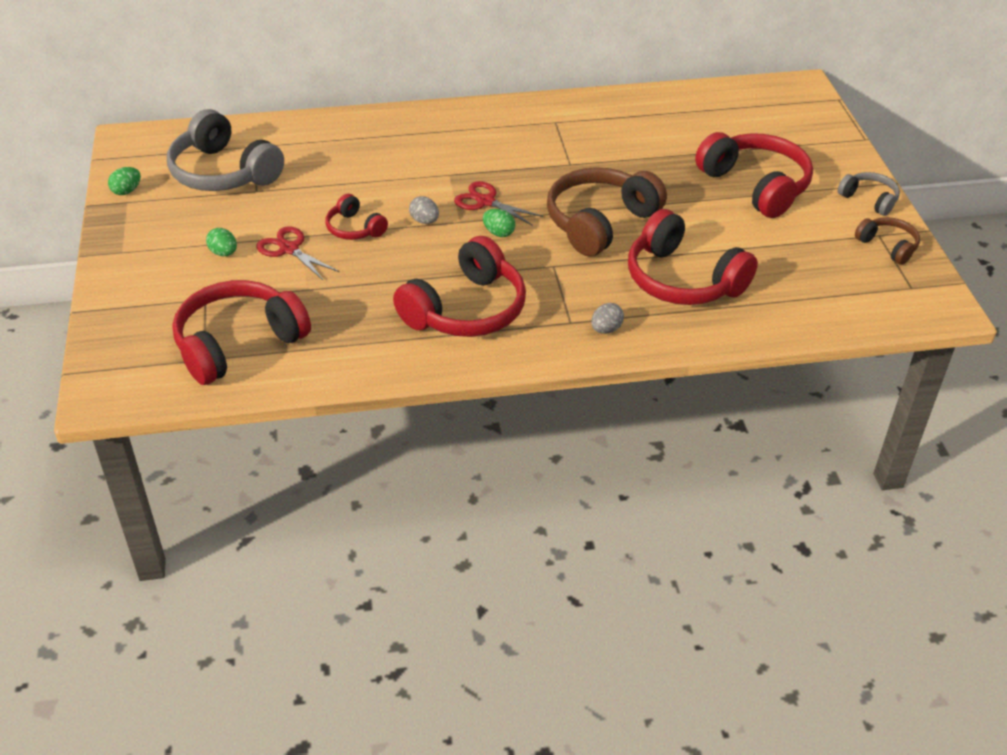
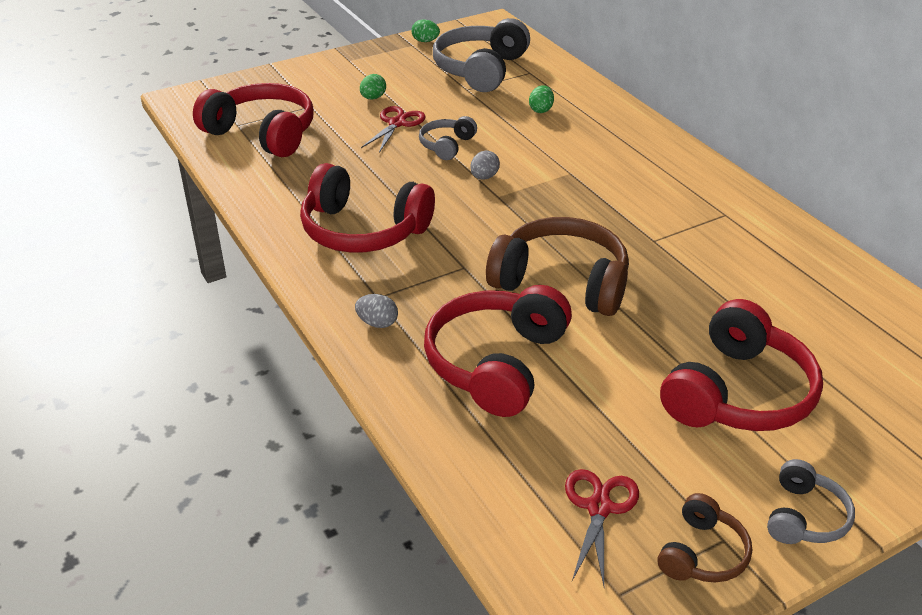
camera: 70 degrees right, 5 degrees down
(354, 228) = (447, 145): red headphones -> grey headphones
(485, 201) = (542, 203): red scissors -> red scissors (599, 507)
(498, 233) = (495, 222): green egg -> green egg (541, 110)

